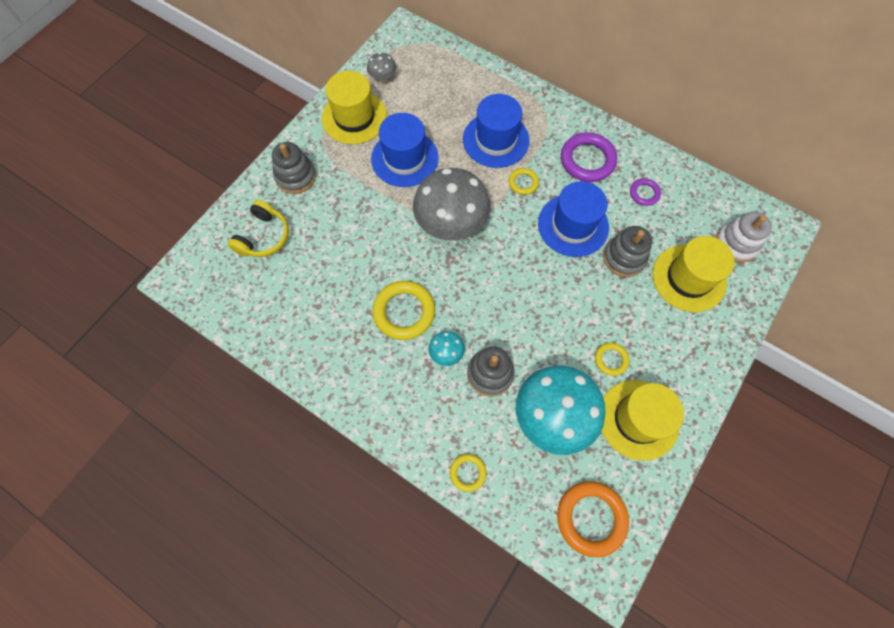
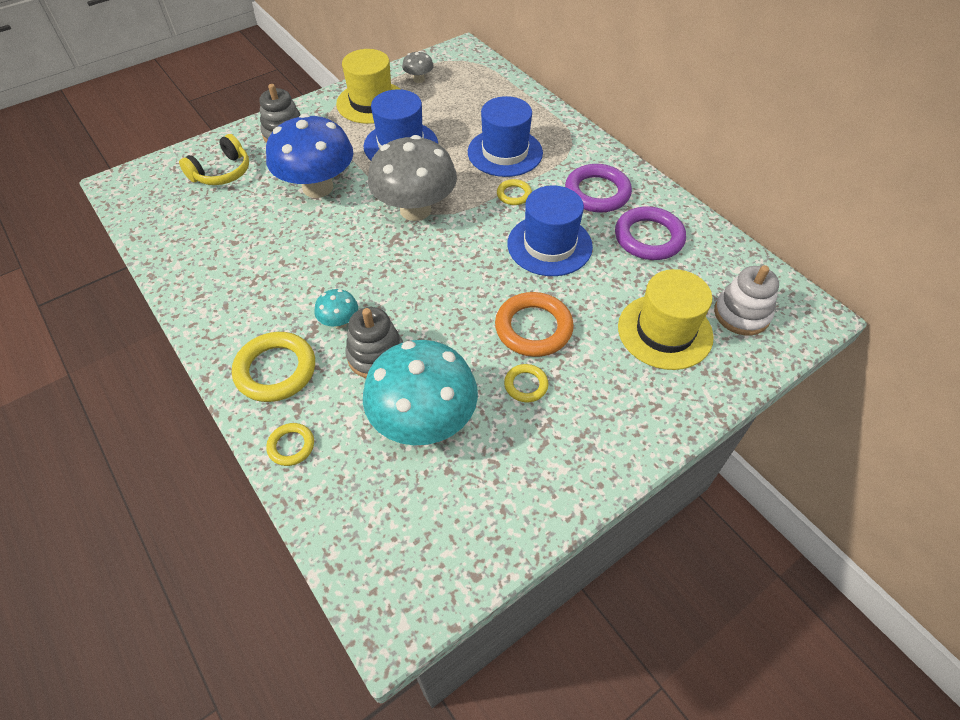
camera: 20 degrees right, 15 degrees down
(357, 226) = (318, 187): none -> blue mushroom
(404, 312) = (318, 272): yellow ring -> yellow ring (276, 370)
(591, 518) = (410, 548): orange ring -> orange ring (533, 328)
(624, 258) = (594, 290): grey stacking toy -> none
(638, 419) = (527, 458): yellow hat -> none
(644, 193) = (648, 238): purple ring -> purple ring, size x1.88

